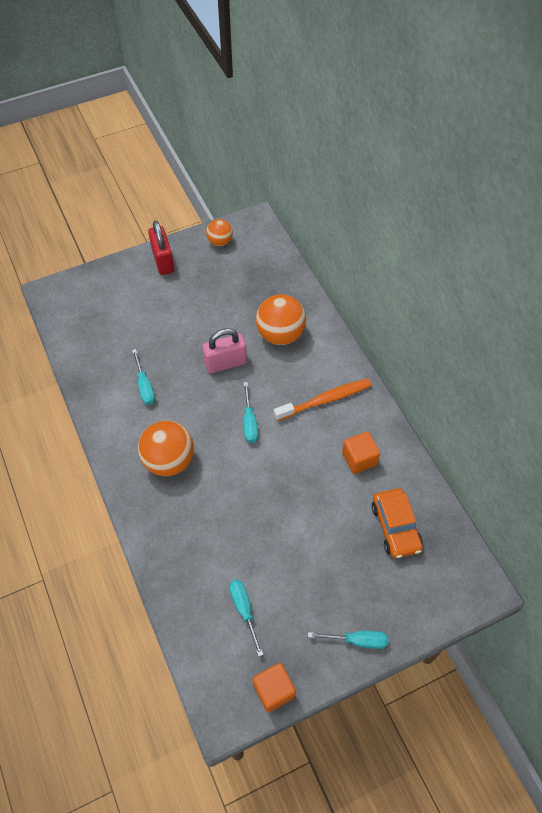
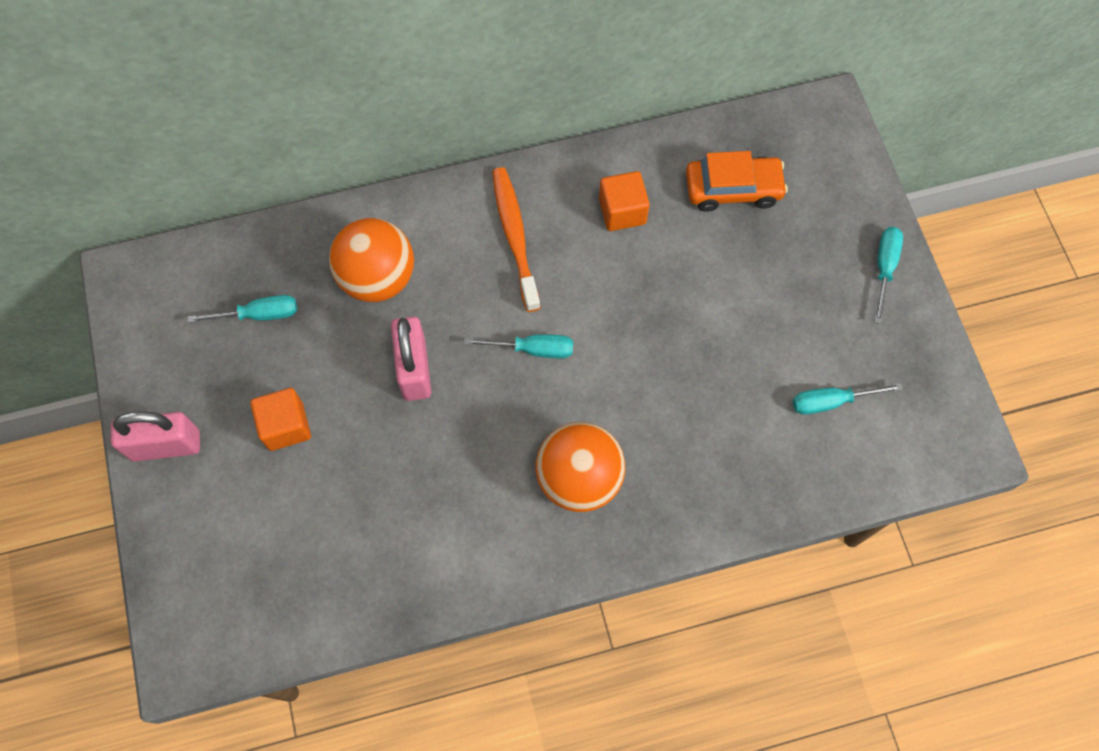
camera: 80 degrees left, 10 degrees up
(145, 386) = (431, 503): turquoise screwdriver -> turquoise screwdriver (259, 314)
(163, 261) = (166, 445): red padlock -> pink padlock
(220, 241) = (151, 342): orange ball -> none
(274, 690) = (942, 381): orange cube -> orange cube (286, 426)

